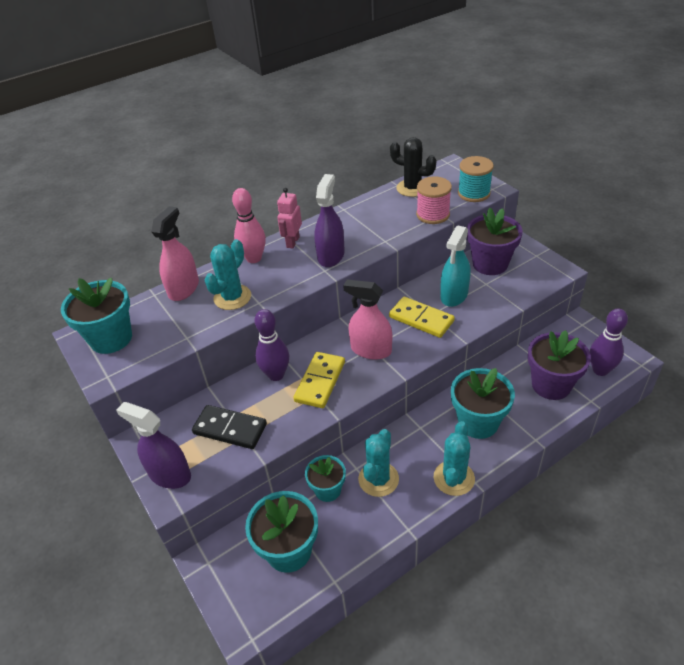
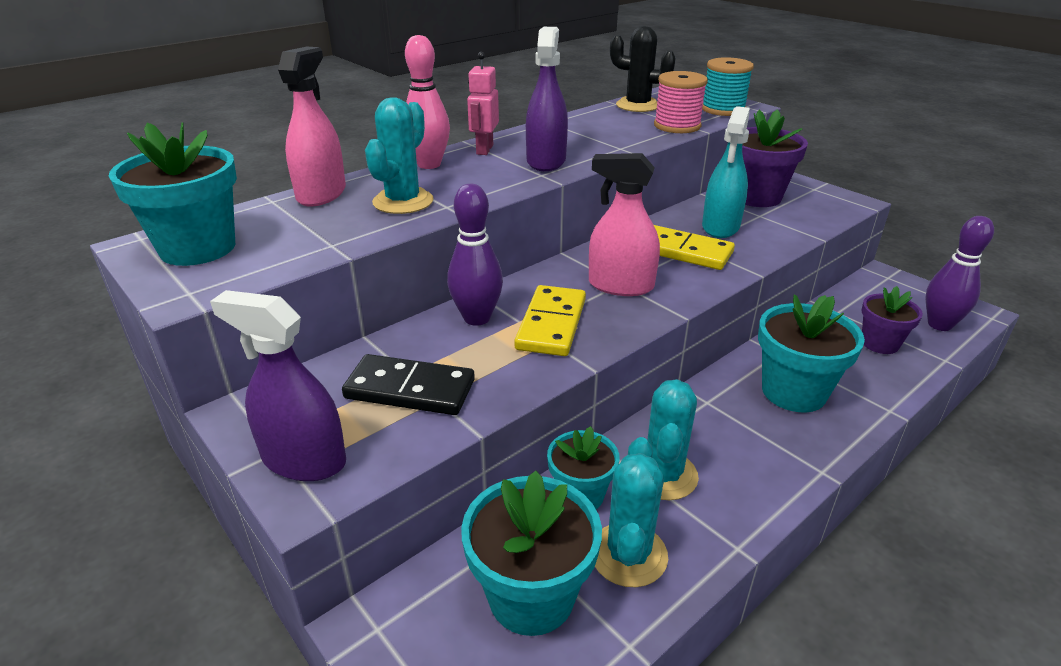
camera: 10 degrees left, 10 degrees down
(454, 478) = (786, 467): turquoise cactus -> turquoise cactus (628, 555)
(551, 385) = (879, 343): purple flower pot -> purple flower pot, size x0.62

